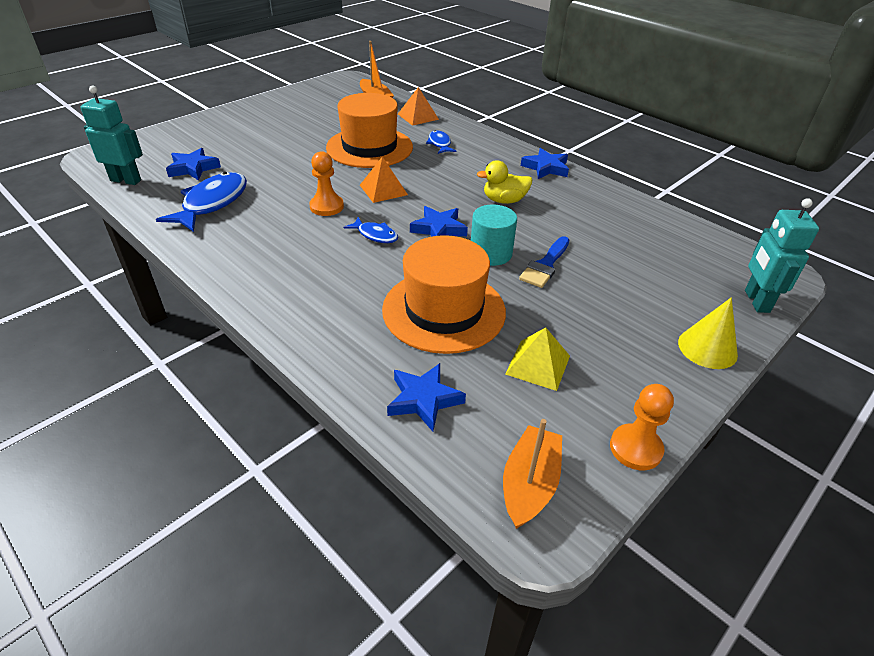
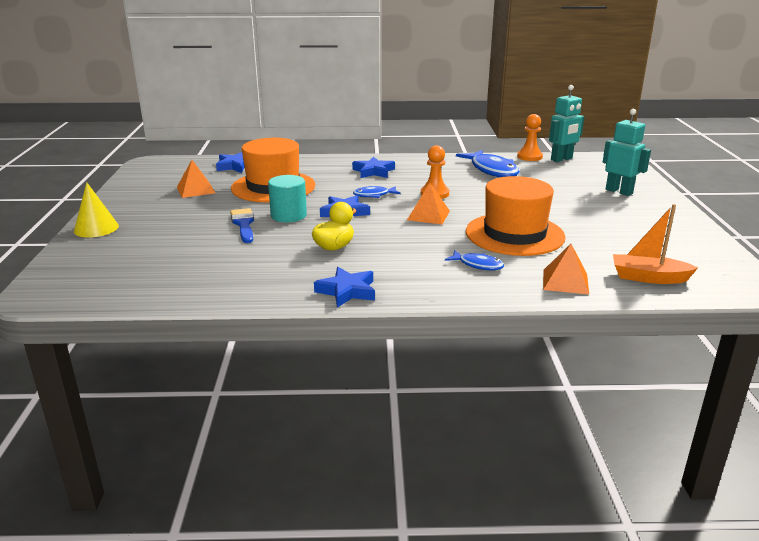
camera: 135 degrees right, 15 degrees down
(193, 168) = (557, 176): blue star -> blue star (373, 171)
(529, 484) = (163, 166): orange boat -> none
(538, 364) = (195, 190): yellow pyramid -> orange pyramid
(635, 448) = (121, 186): orange pawn -> orange pawn (529, 157)
(756, 301) = (63, 265): turquoise robot -> turquoise robot (619, 191)

